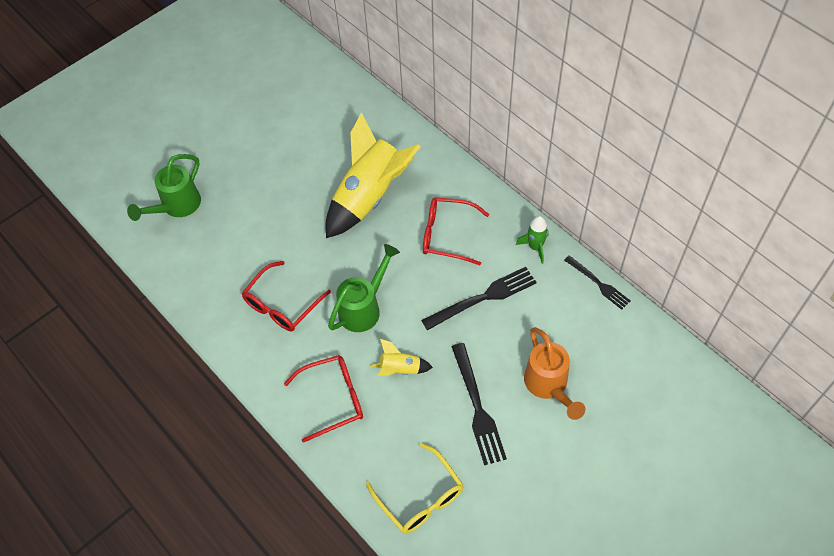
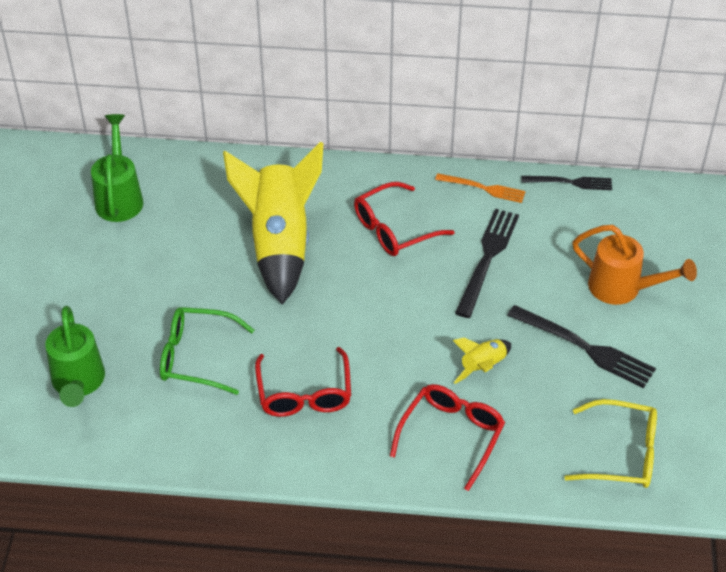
camera: 45 degrees left, 10 degrees down
(250, 236) = (196, 357): none -> green glasses
(364, 308) = (388, 340): green watering can -> green watering can (119, 197)
(535, 247) = (484, 188): green rocket -> orange fork

